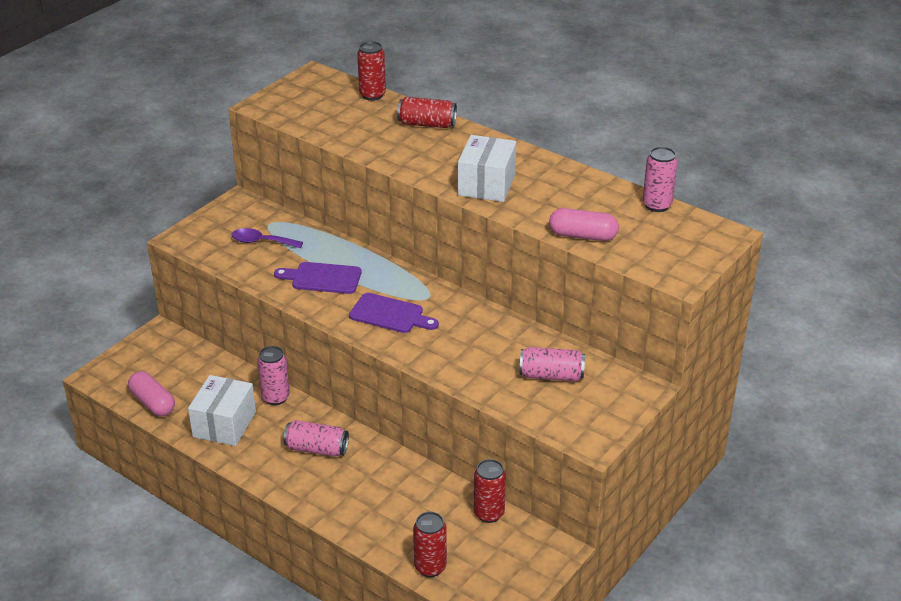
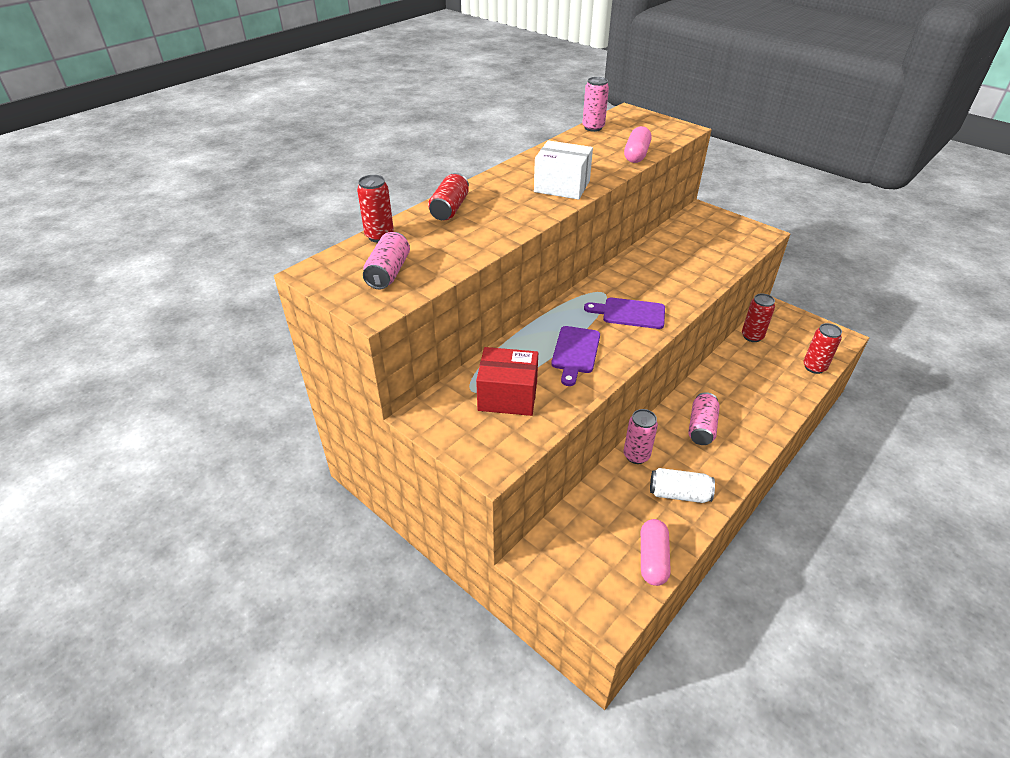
camera: 85 degrees left, 5 degrees up
(153, 403) = (652, 559): pink capsule -> pink capsule turned 45 degrees counterclockwise
(224, 424) = (679, 494): white box -> white can
(261, 242) = (507, 396): purple spoon -> red box
(390, 314) = (630, 313): purple cutting board -> purple cutting board turned 105 degrees counterclockwise
(551, 375) = (696, 243): pink can -> pink can (388, 272)

